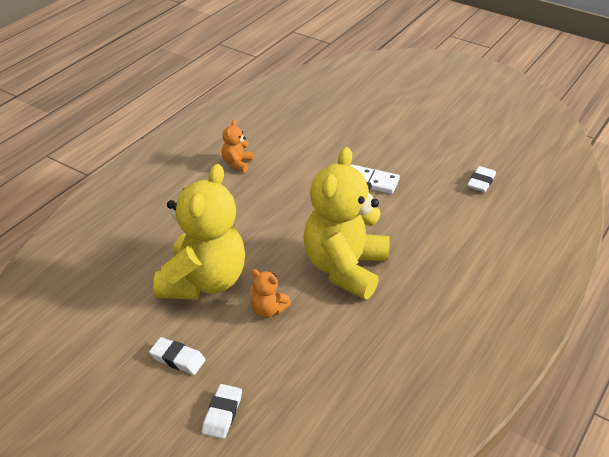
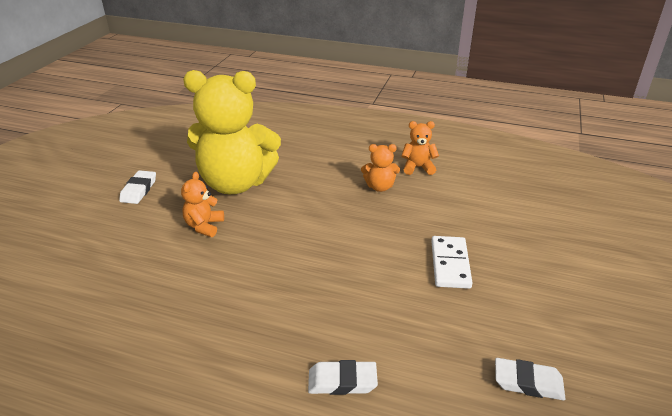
camera: 75 degrees right, 5 degrees down
(222, 414) = (73, 225): white eraser -> white eraser (342, 381)
(256, 191) = (380, 187): none -> orange teddy bear
(345, 268) = (279, 267): yellow teddy bear -> none

